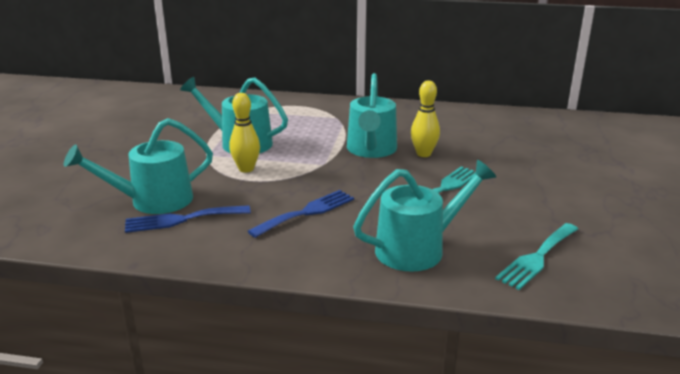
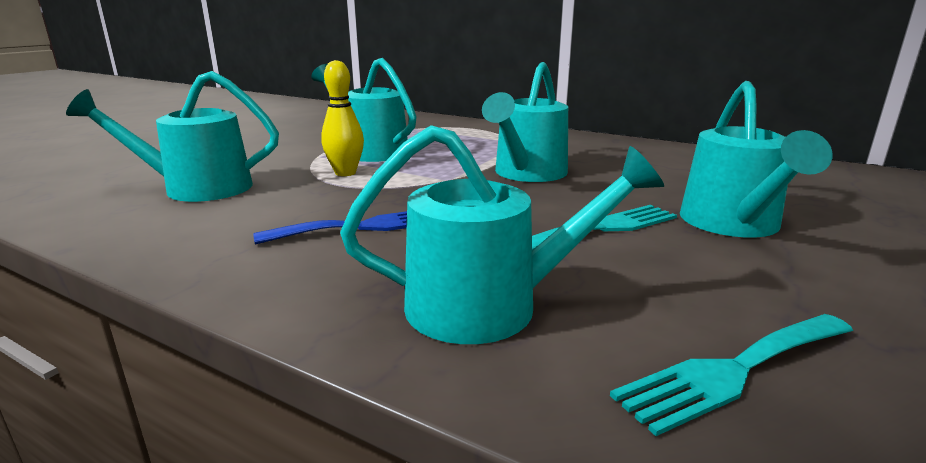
camera: 20 degrees right, 5 degrees down
(182, 219) = (198, 210): blue fork -> none
(423, 154) = (601, 185): yellow bowling pin -> none
(510, 174) = (733, 224): none -> turquoise watering can

